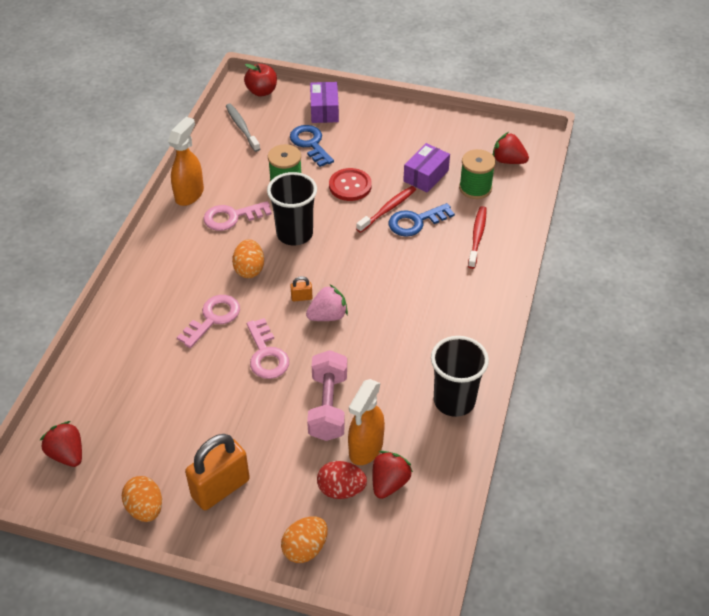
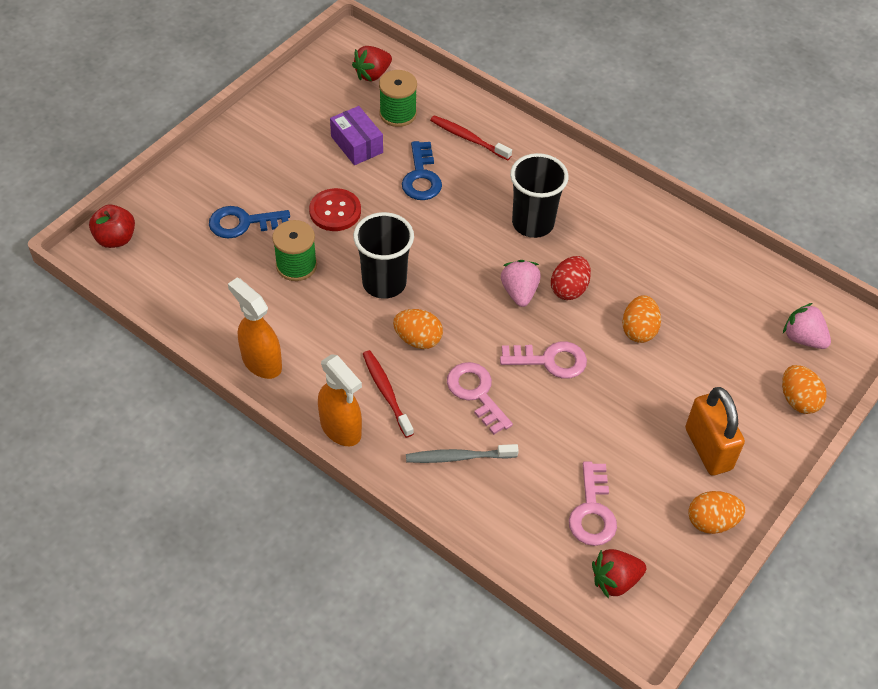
camera: 70 degrees left, 5 degrees up
(232, 217) = (325, 332): pink key -> pink key (592, 511)
(242, 127) = (171, 278): grey toothbrush -> grey toothbrush (458, 457)
(301, 297) = (483, 306): orange padlock -> none
(324, 110) = (192, 192): purple box -> none
(328, 406) = (639, 330): pink dumbbell -> orange egg
(341, 489) = (741, 351): red egg -> red egg (569, 289)
(365, 448) = (700, 317): orange spray bottle -> orange spray bottle (341, 429)
(382, 537) = (803, 338): none -> pink strawberry
(387, 209) = (390, 192): red toothbrush -> red toothbrush (386, 392)
(389, 483) = (746, 313): red strawberry -> none
(454, 401) = (669, 232): black cup -> black cup (533, 223)

